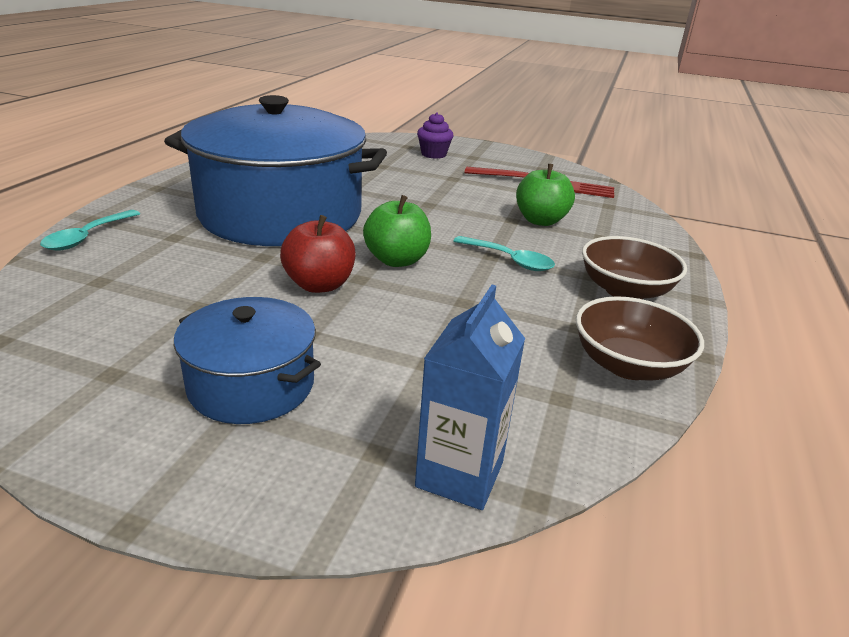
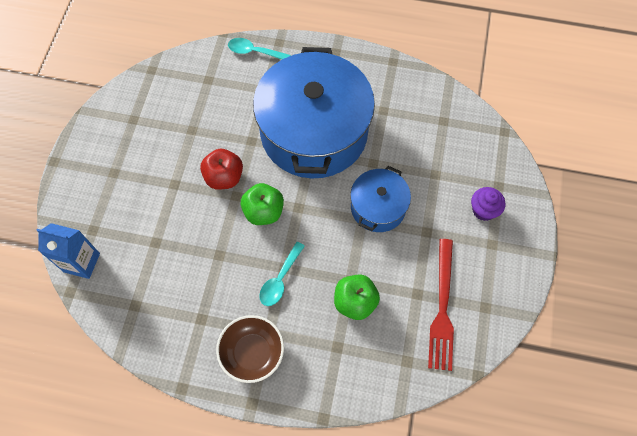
camera: 85 degrees right, 35 degrees up
(251, 385) = (131, 173): blue pot -> blue pot (378, 207)
(628, 365) = (167, 342): brown bowl -> none

